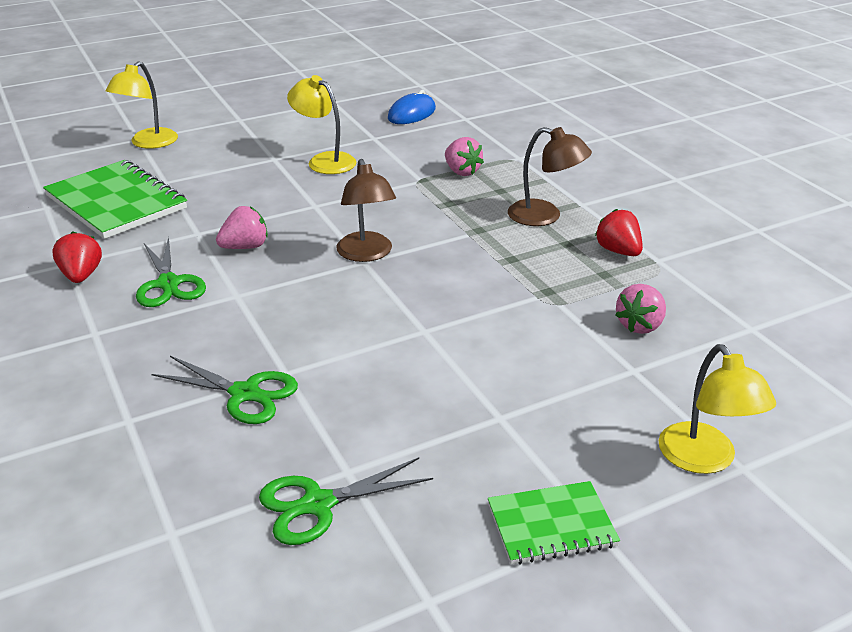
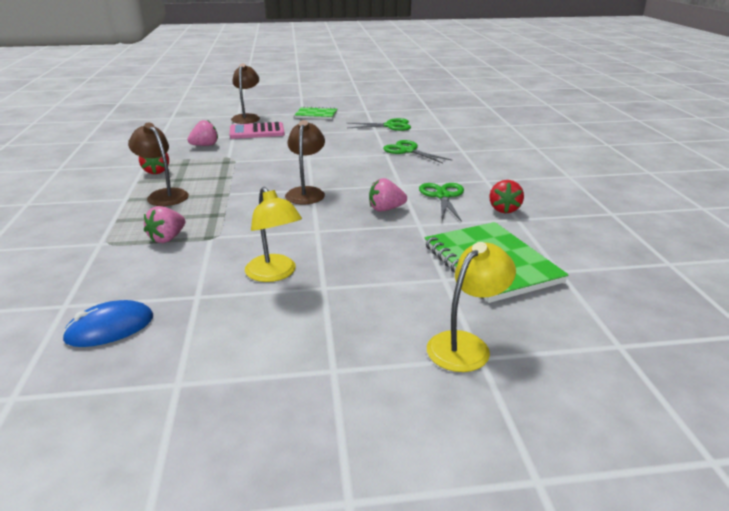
camera: 160 degrees left, 5 degrees down
(461, 171) = (167, 238): pink strawberry -> pink strawberry turned 135 degrees counterclockwise
(604, 396) = (257, 132): none -> pink calculator
(704, 460) = (247, 117): yellow lamp -> brown lamp

